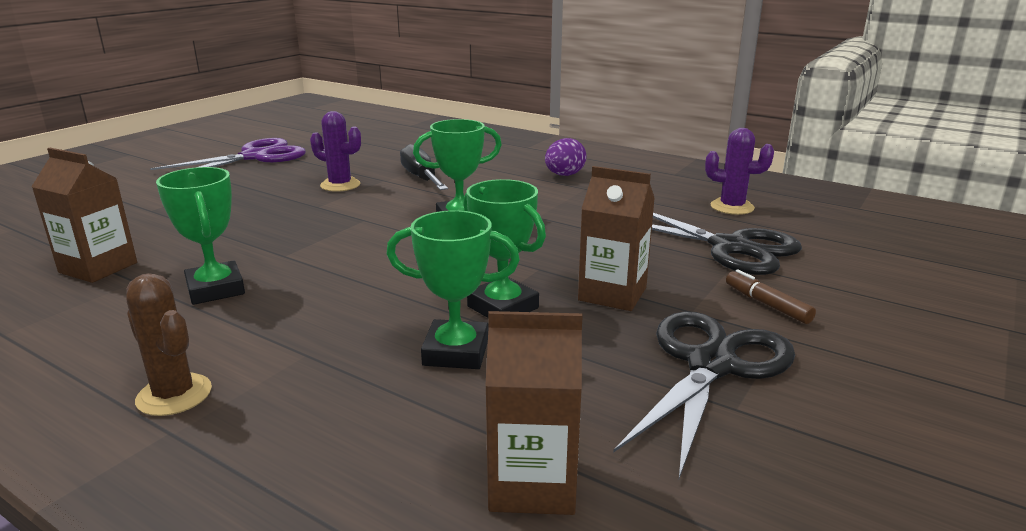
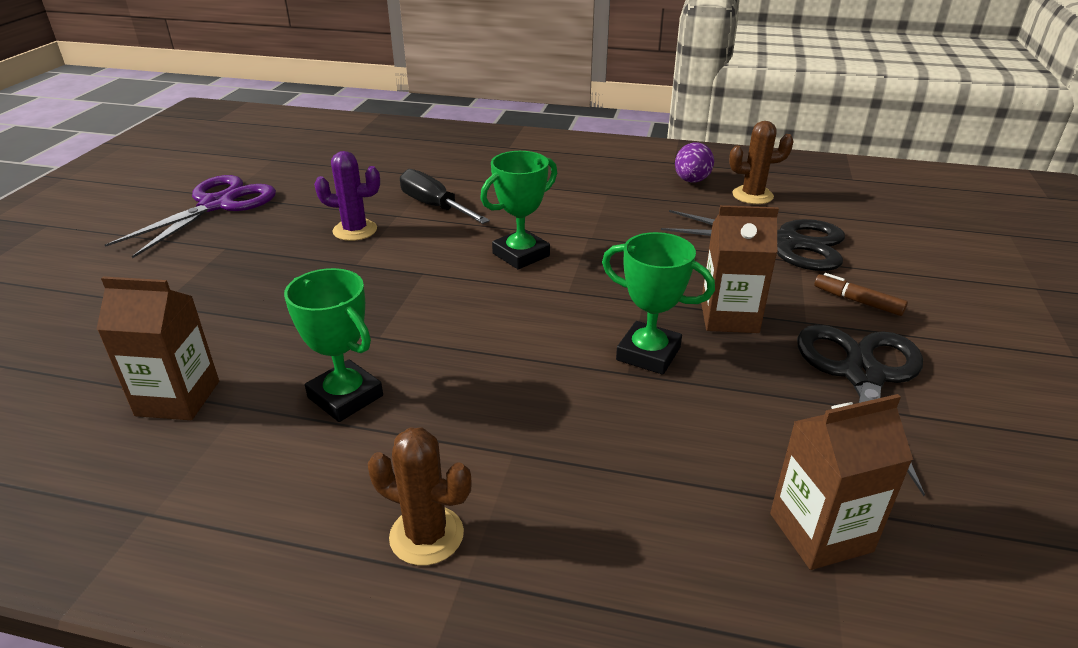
camera: 20 degrees left, 10 degrees up
(456, 352) = (649, 414): green trophy -> none
(564, 175) = (575, 180): purple egg -> purple egg (691, 181)
(732, 207) = (752, 195): purple cactus -> brown cactus

